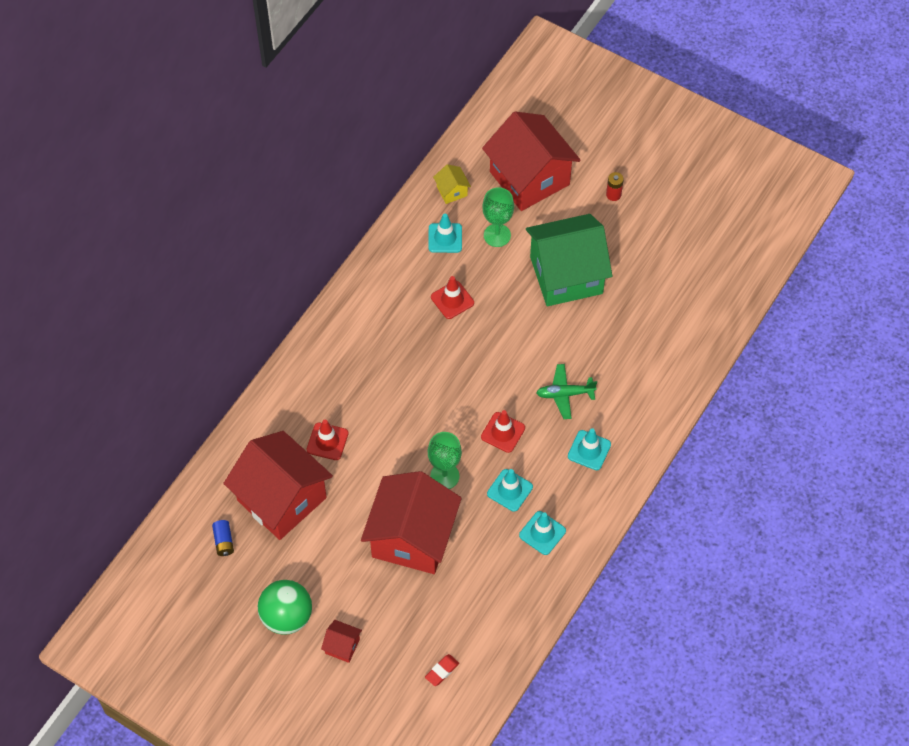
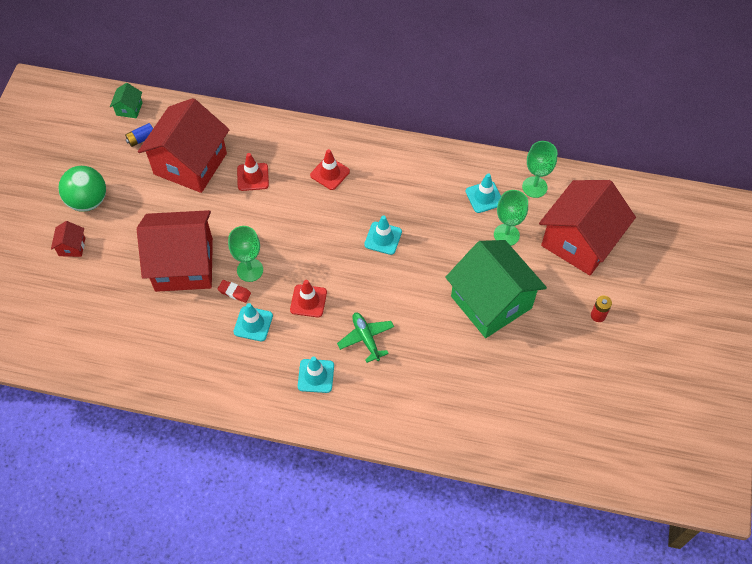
camera: 70 degrees right, 0 degrees up
(173, 544) = (129, 109): none -> green house
(442, 671) = (67, 325): red eraser -> red eraser (234, 292)
(452, 191) = (534, 187): yellow house -> green goblet
(452, 300) = (424, 222): red traffic cone -> red traffic cone (330, 173)
(542, 533) = (219, 362): turquoise traffic cone -> turquoise traffic cone (383, 238)

